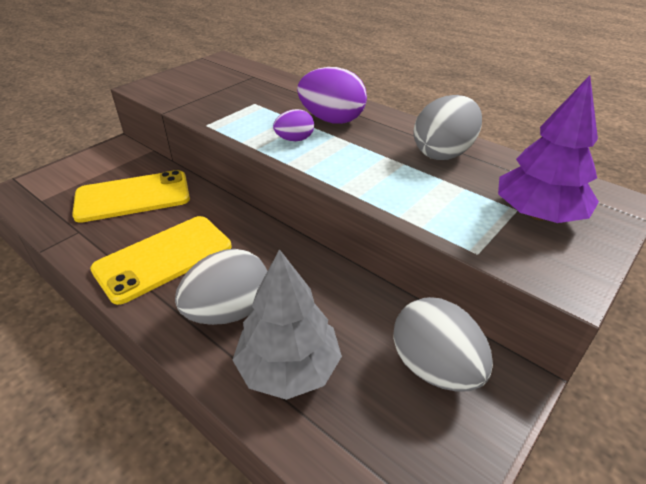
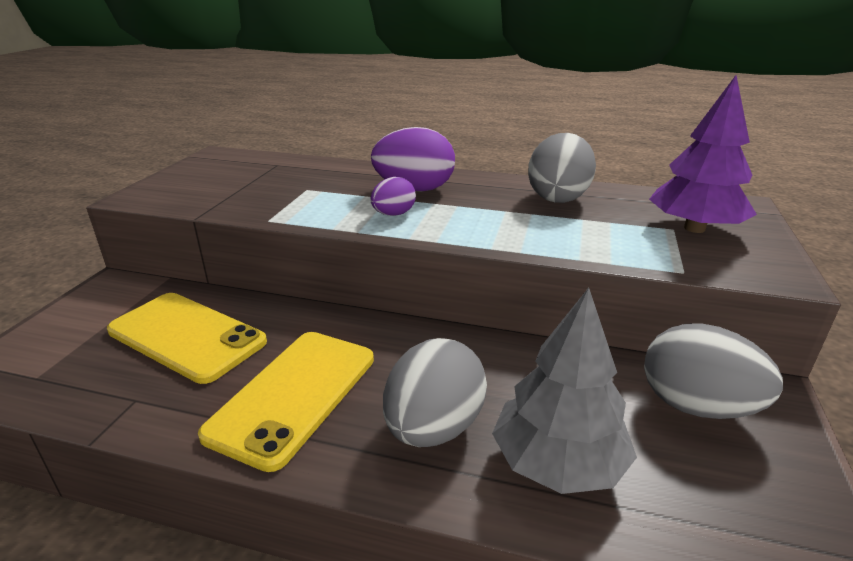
camera: 25 degrees left, 10 degrees down
(133, 197) = (186, 336): yellow phone -> yellow phone turned 75 degrees clockwise

